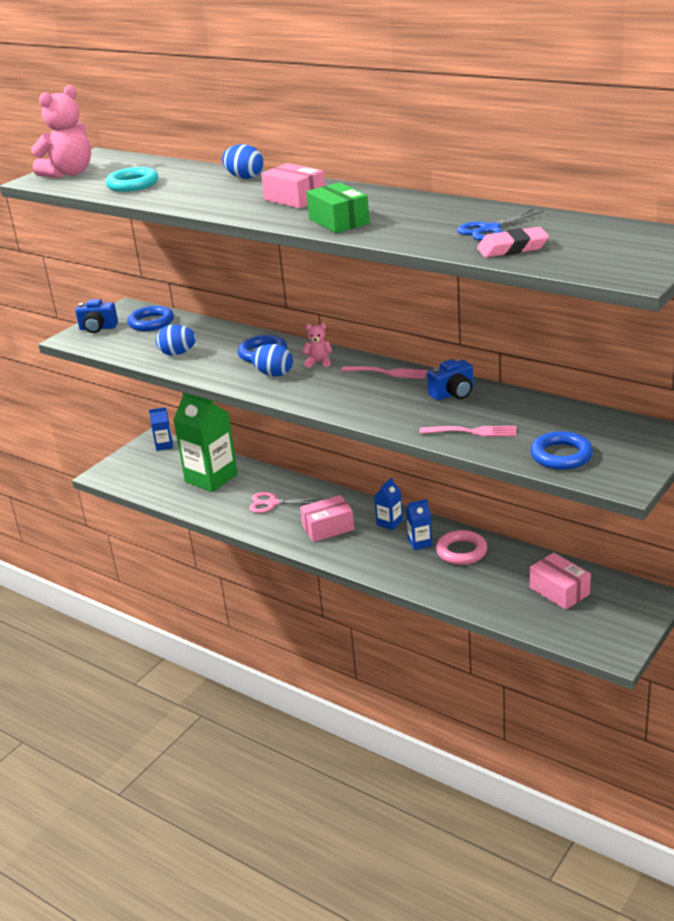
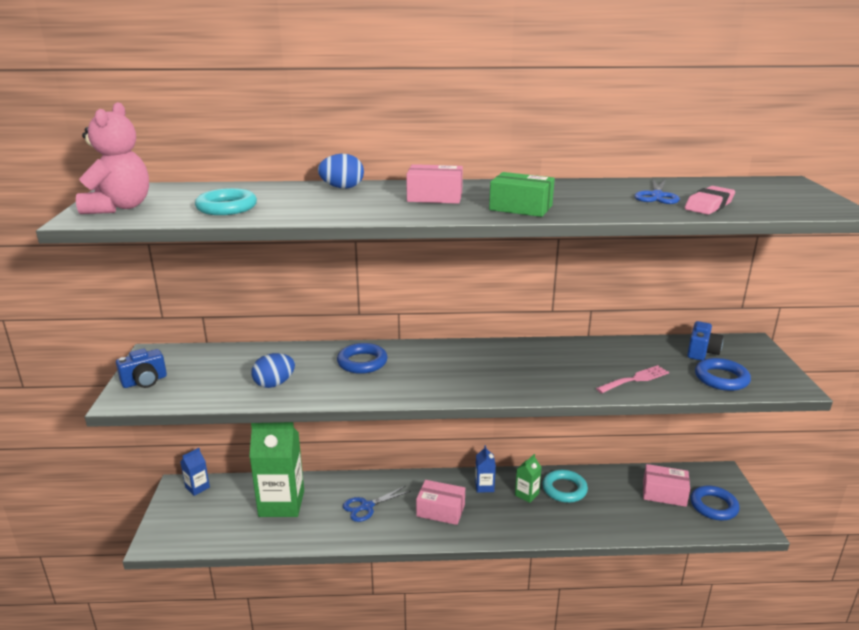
camera: 40 degrees left, 5 degrees down
(151, 322) = (202, 361): blue ring -> blue ring (713, 506)
(272, 503) = (367, 506): pink scissors -> blue scissors
(274, 374) = (400, 378): blue egg -> none
(318, 362) = (425, 357): pink teddy bear -> none
(328, 528) = (440, 510): pink box -> pink box turned 75 degrees clockwise
(388, 372) = (496, 350): pink fork -> none
(420, 543) = (527, 494): blue carton -> green carton
(453, 394) = (572, 353): blue camera -> blue camera (702, 352)
(461, 551) = (564, 489): pink ring -> turquoise ring

